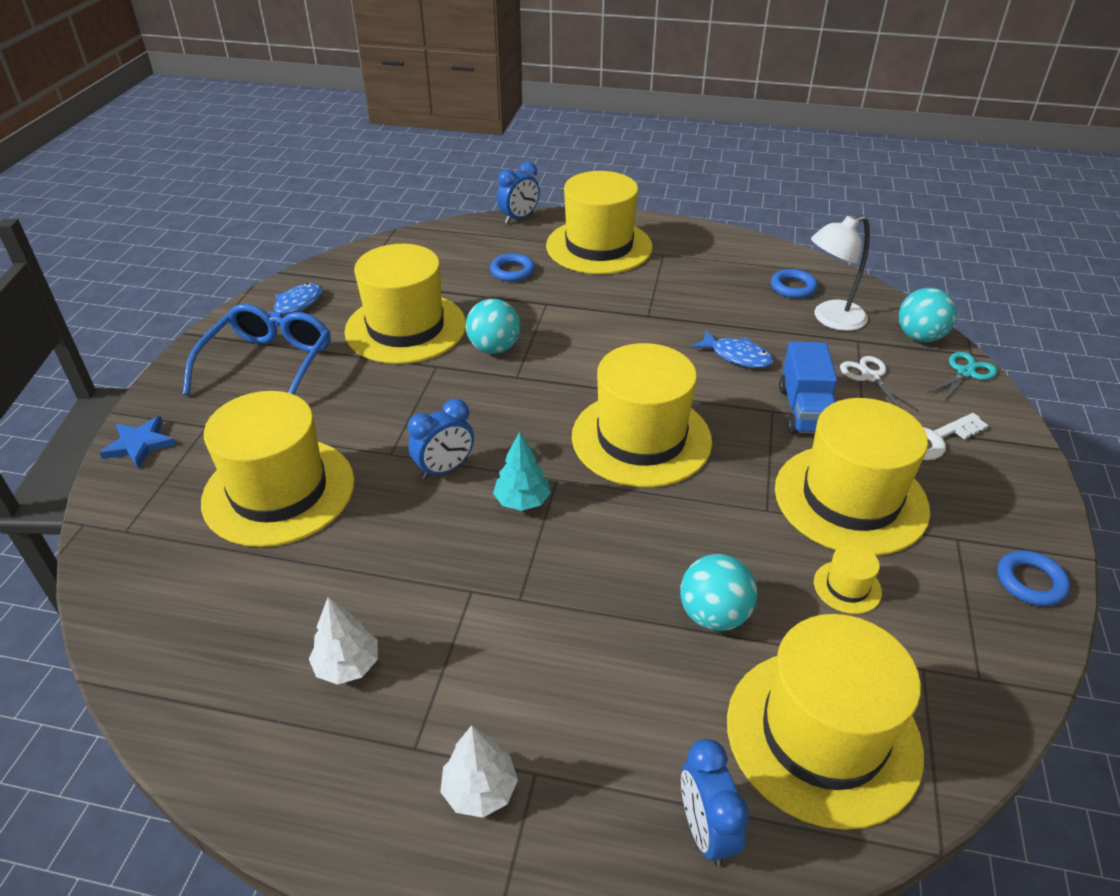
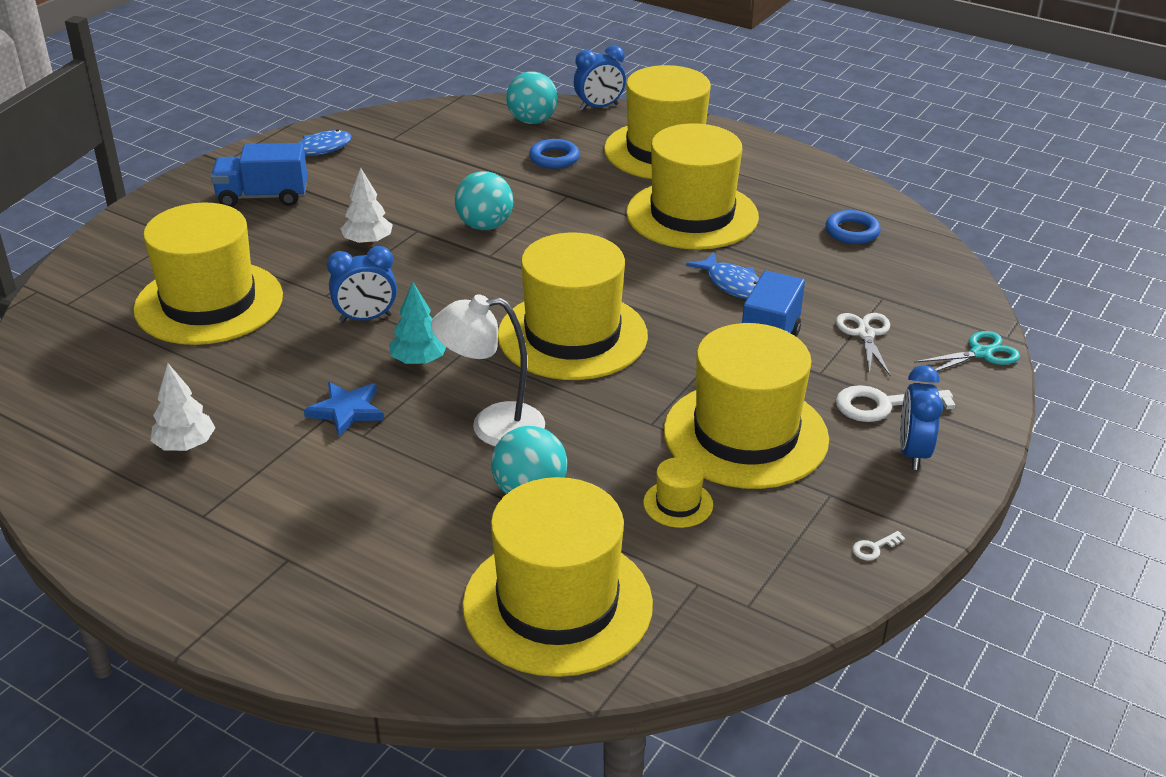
camera: 20 degrees right, 5 degrees down
(139, 444) = (114, 239): blue star -> blue star (347, 410)
(269, 364) = (263, 197): blue glasses -> blue truck
(406, 328) = (411, 190): yellow hat -> yellow hat (692, 215)
(480, 790) = (235, 557): white tree -> white tree (368, 242)
(705, 830) = (400, 636): blue clock -> blue clock (913, 452)
(830, 319) = (869, 271): white lamp -> white lamp (492, 426)
(920, 337) = (959, 308): turquoise ball -> turquoise ball (532, 121)
(1030, 582) = (874, 548): blue ring -> white key

